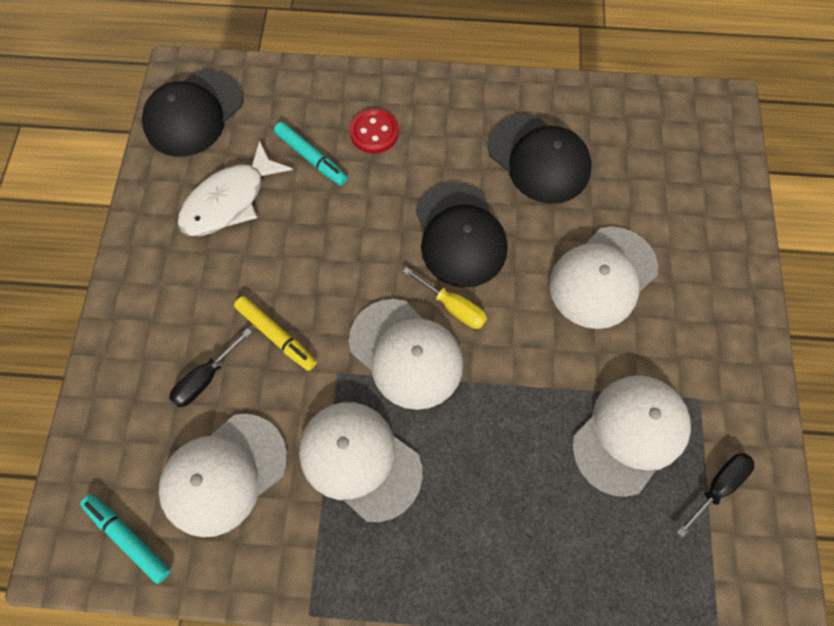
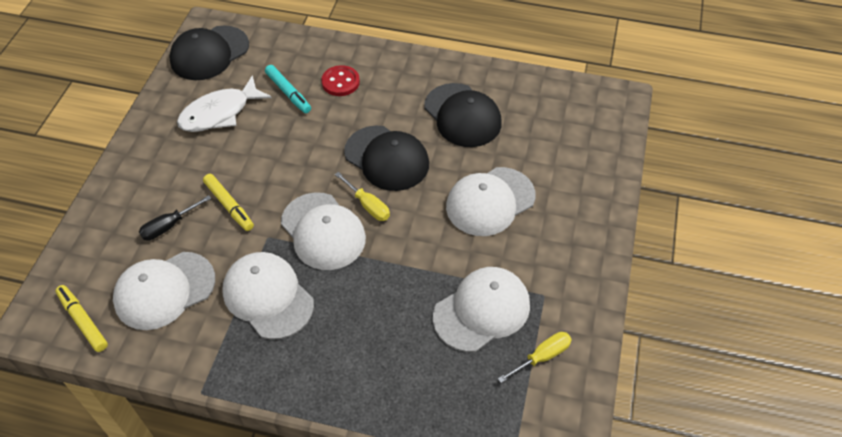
camera: 10 degrees right, 15 degrees down
(129, 538) = (83, 321): turquoise marker -> yellow marker
(460, 235) = (387, 158): black cap -> black cap turned 45 degrees counterclockwise
(717, 486) = (541, 357): black screwdriver -> yellow screwdriver

